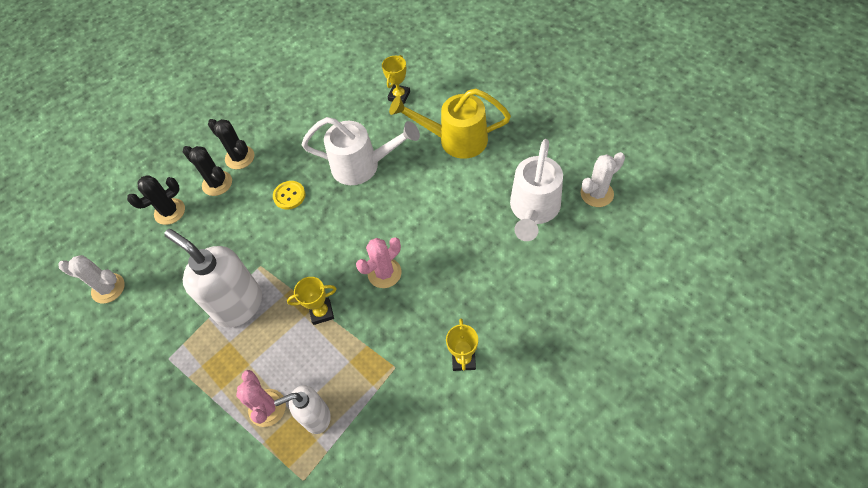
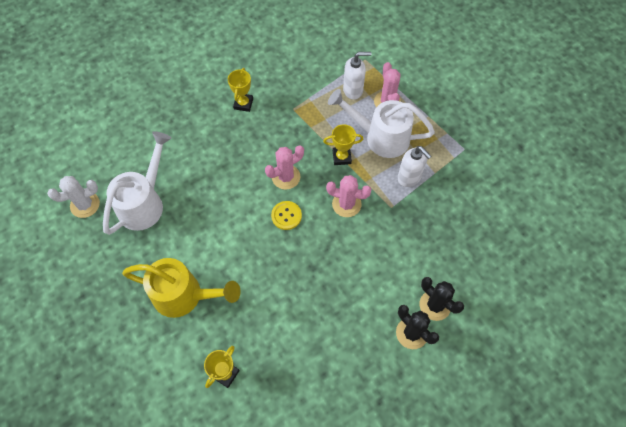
camera: 175 degrees left, 5 degrees up
(108, 288) = (527, 217): white cactus -> none
(170, 211) = (481, 283): black cactus -> none
(239, 305) = (409, 177): white soap dispenser -> white soap dispenser, size x0.59
(289, 196) = (361, 272): yellow button -> yellow button (286, 216)
(310, 258) = (346, 204): none -> pink cactus
(362, 166) = (284, 288): white watering can -> white watering can (381, 137)

